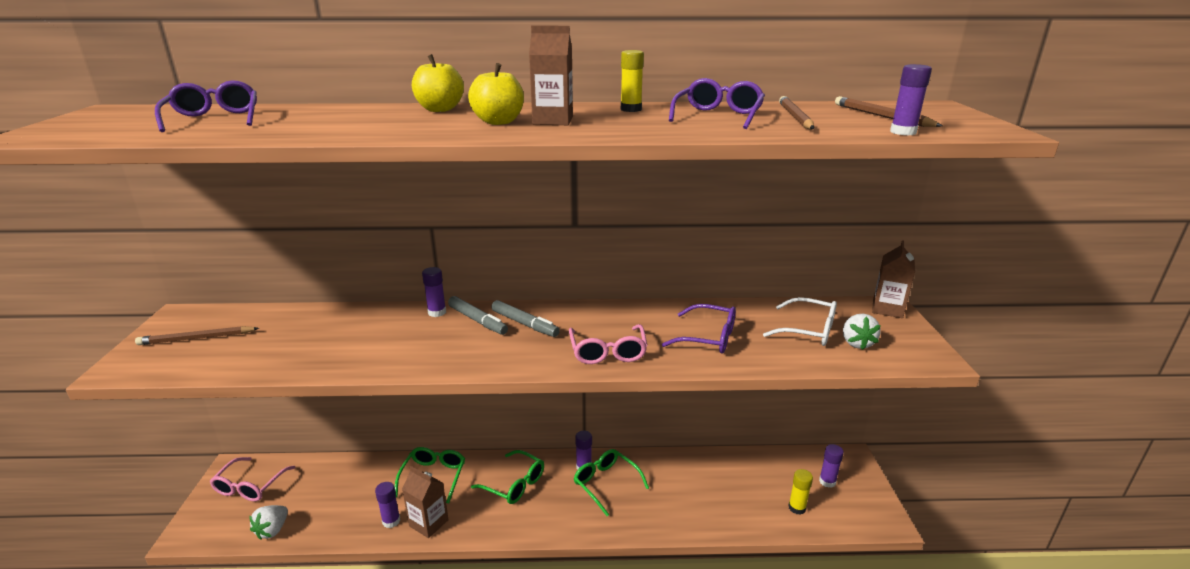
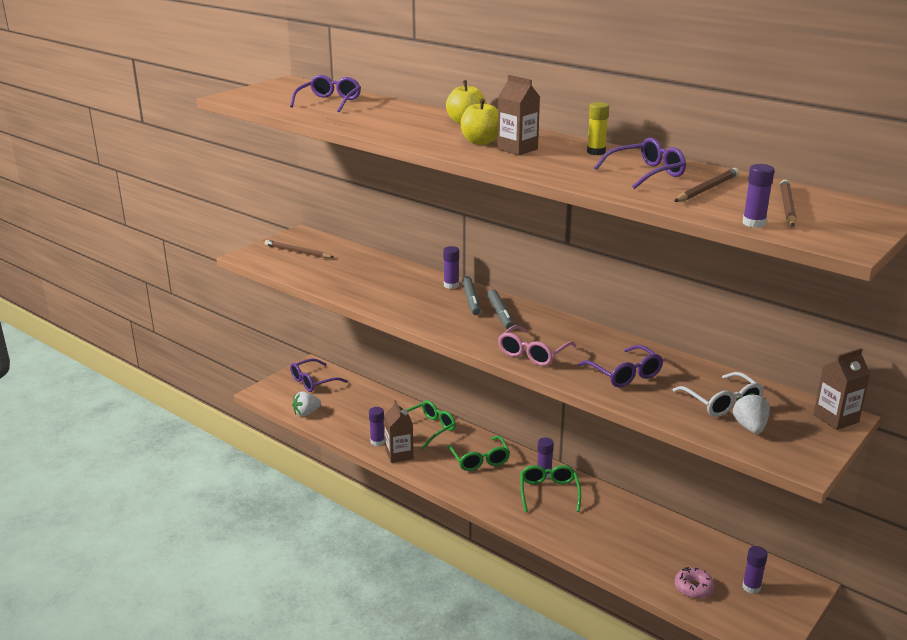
camera: 40 degrees right, 0 degrees up
(250, 486) = (313, 381): pink glasses -> purple glasses
(797, 508) = (693, 588): yellow glue stick -> pink donut
(856, 343) = (750, 427): white strawberry -> white strawberry turned 135 degrees clockwise

